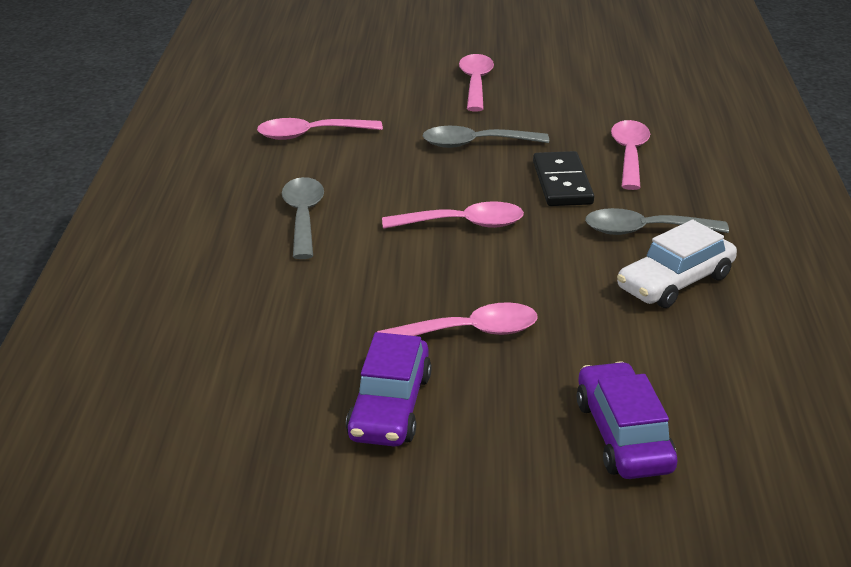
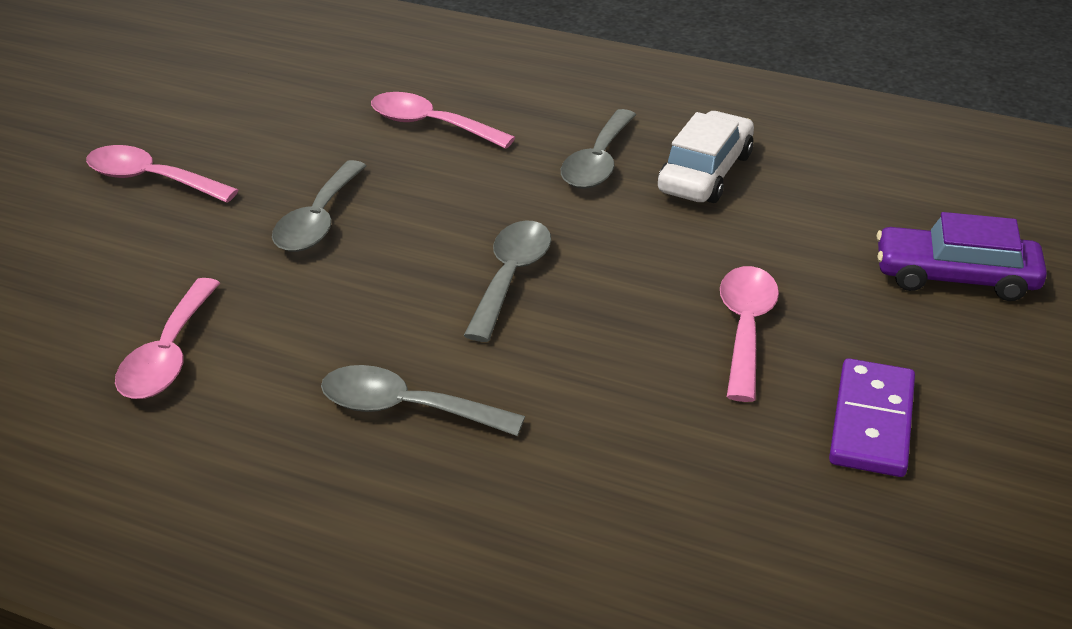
camera: 70 degrees left, 5 degrees up
(389, 406) = (871, 422): purple car -> purple domino
(464, 224) = (511, 277): pink spoon -> grey spoon
(562, 183) = (462, 184): black domino -> none
(675, 282) = (705, 173): white car -> white car turned 135 degrees counterclockwise

